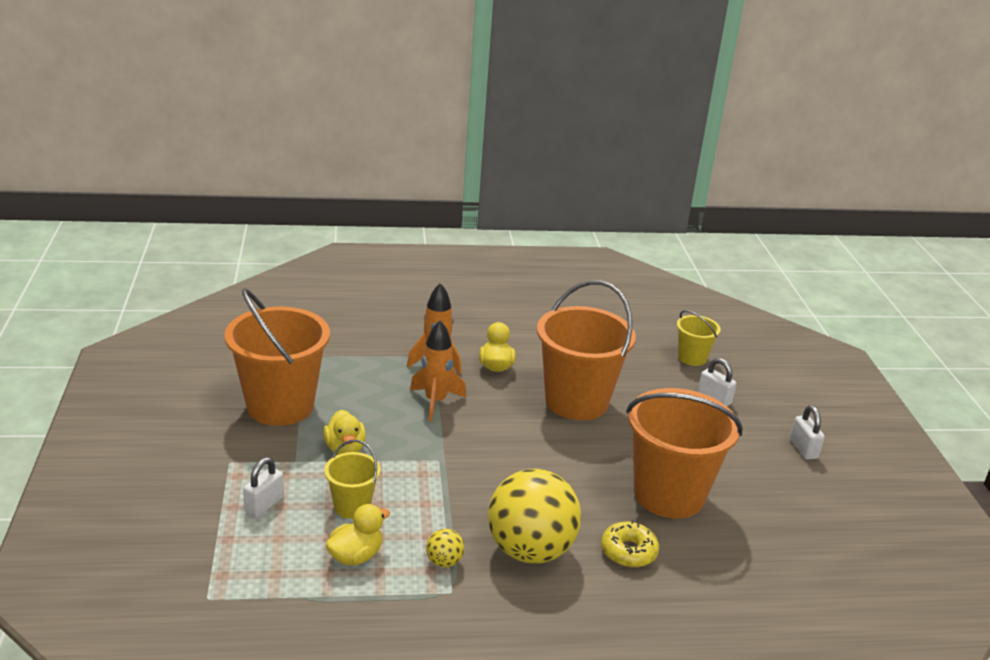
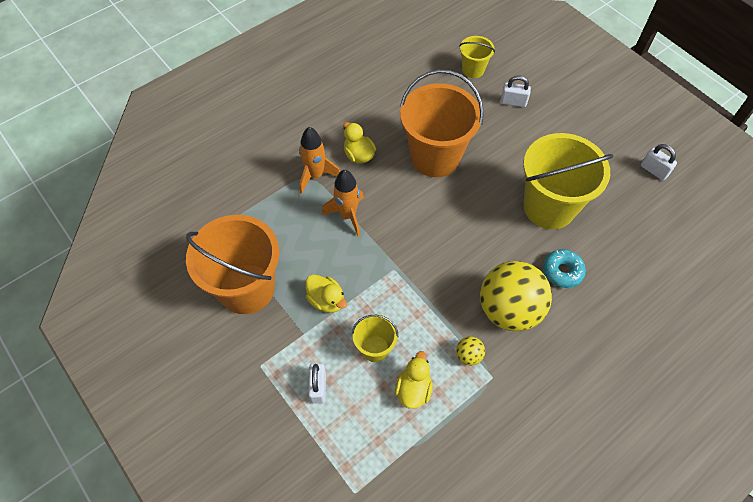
camera: 30 degrees left, 30 degrees up
(628, 551) = (562, 271): yellow donut -> turquoise donut
(669, 495) = (549, 207): orange bucket -> yellow bucket
(803, 449) = (592, 116): white padlock -> white padlock (654, 170)

